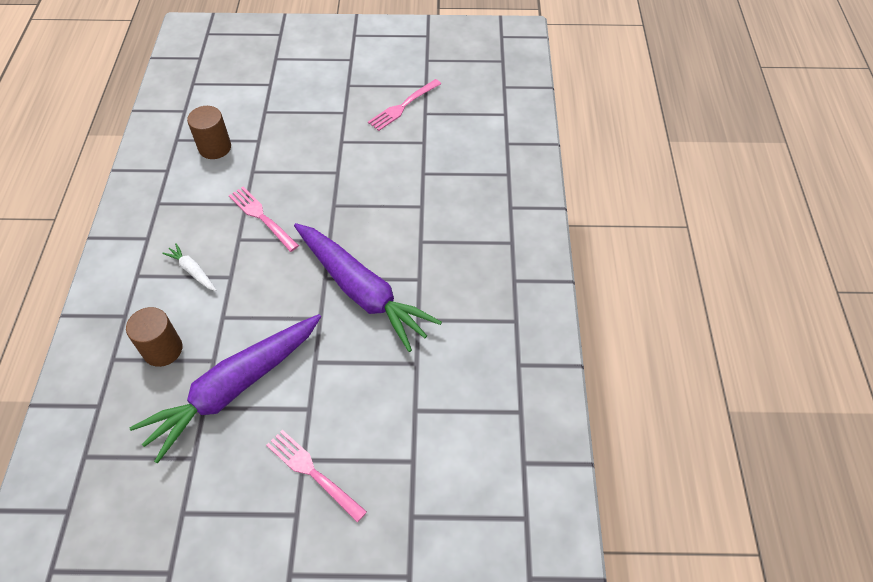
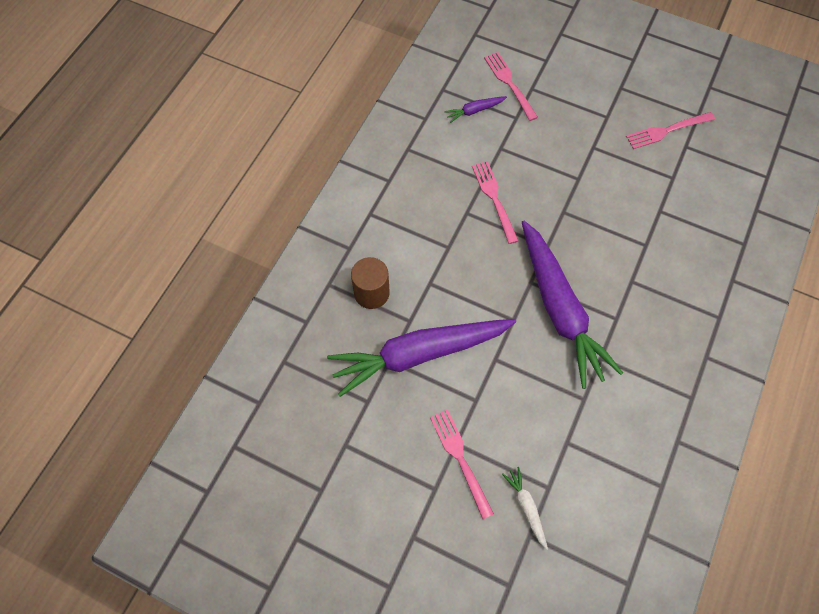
camera: 25 degrees right, 10 degrees up
(192, 271) = (418, 228): white carrot -> white carrot (526, 507)
(215, 147) = (474, 111): brown cylinder -> purple carrot
(241, 114) = (509, 83): none -> pink fork

